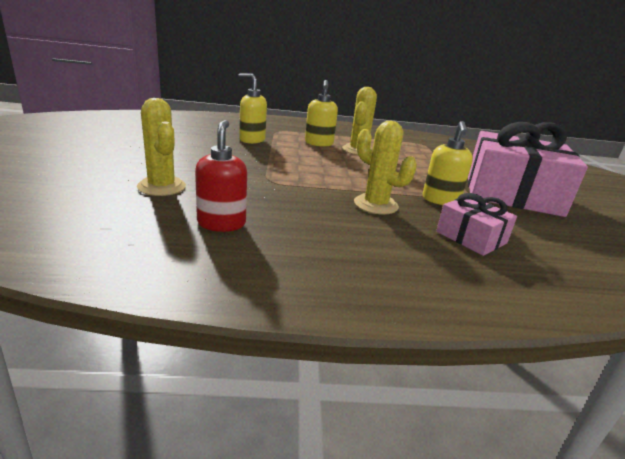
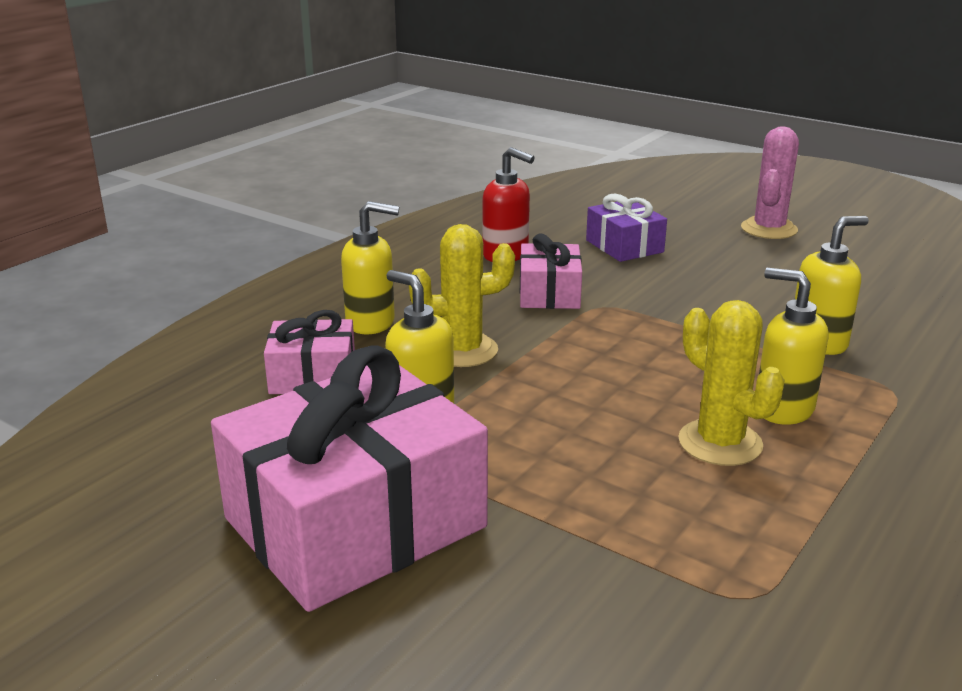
camera: 130 degrees right, 0 degrees up
(91, 152) = (769, 229): none -> pink cactus
(161, 187) = (624, 246): yellow cactus -> purple gift
(272, 196) = (549, 293): none -> pink gift
(393, 241) = (371, 322): none -> yellow soap dispenser

